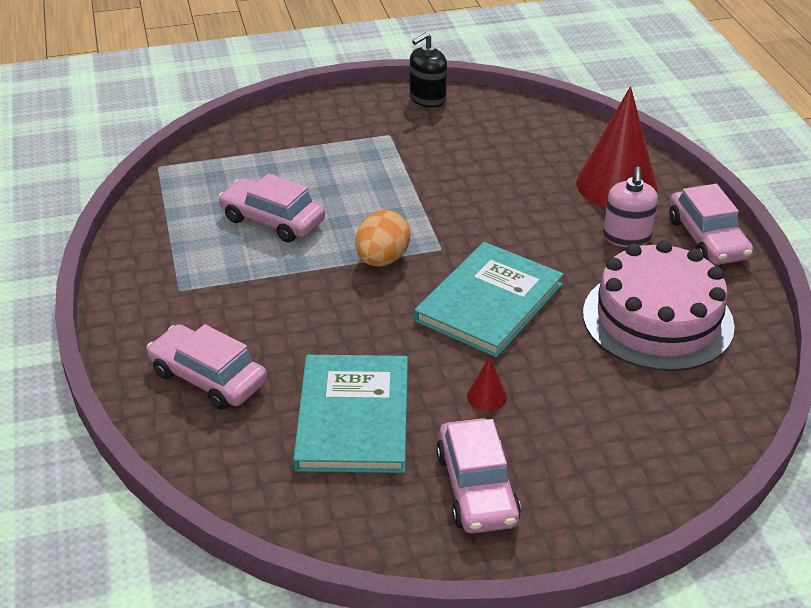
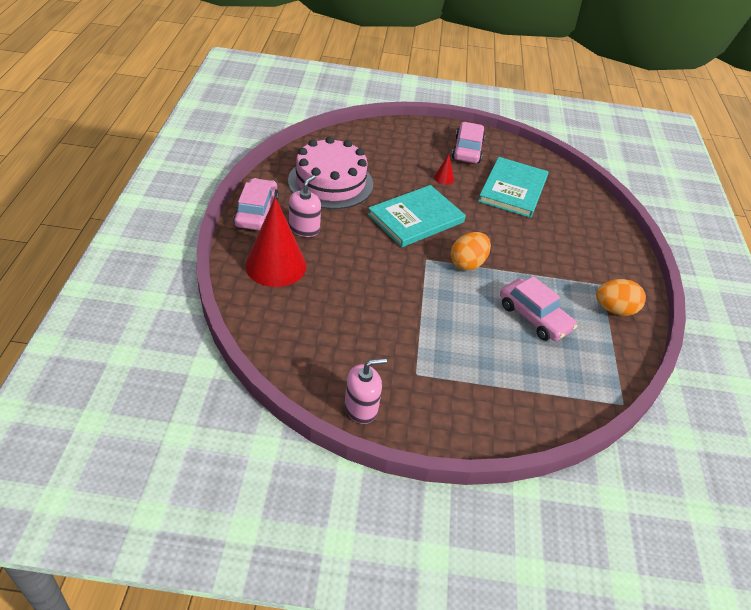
camera: 165 degrees left, 5 degrees up
(162, 260) = (614, 309): none -> orange egg
(208, 378) = (585, 228): pink car -> none
(427, 99) = (361, 408): black soap dispenser -> pink soap dispenser

